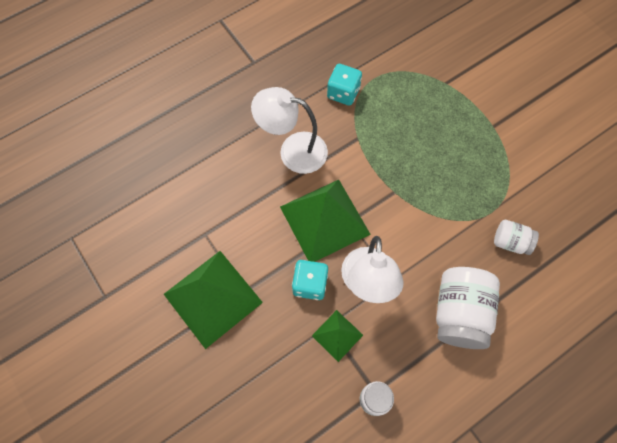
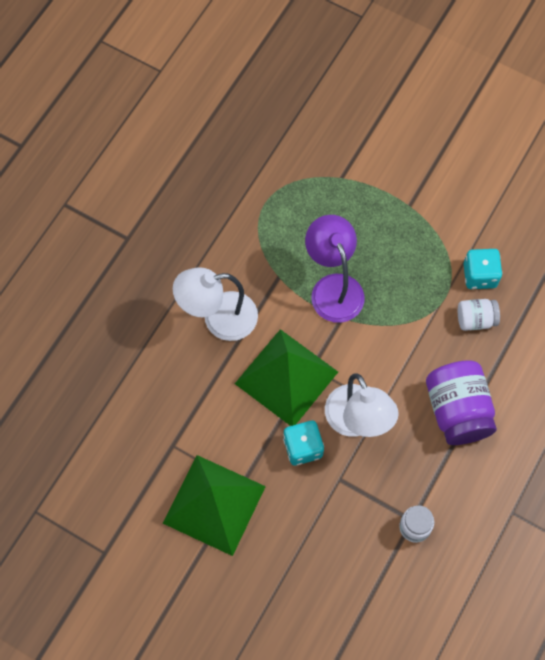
camera: 25 degrees left, 0 degrees up
(337, 335) = (352, 484): green pyramid -> none
(343, 93) = (240, 233): turquoise dice -> turquoise dice (479, 275)
(398, 165) = (333, 287): none -> purple lamp
(460, 313) = (457, 410): white jar -> purple jar

